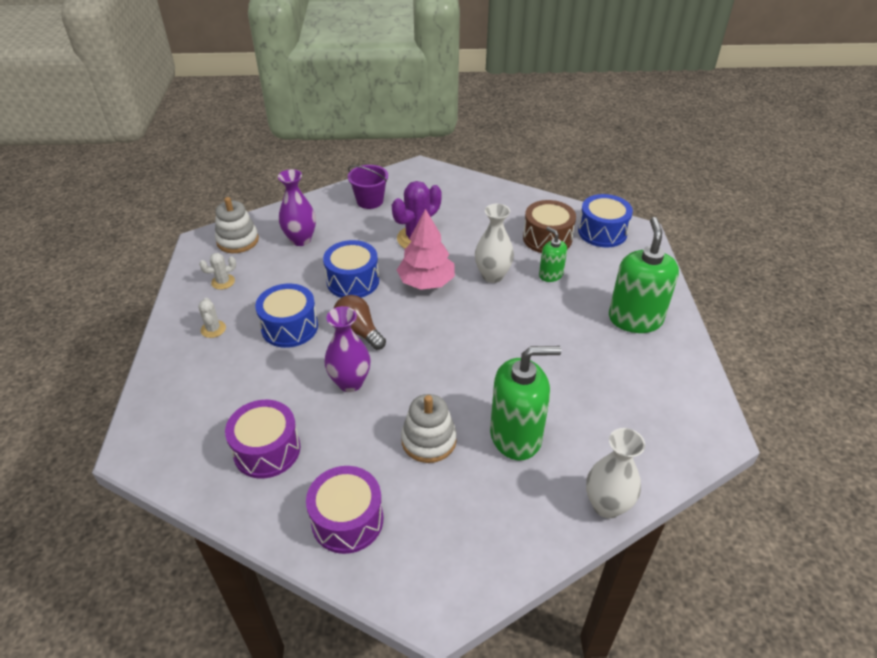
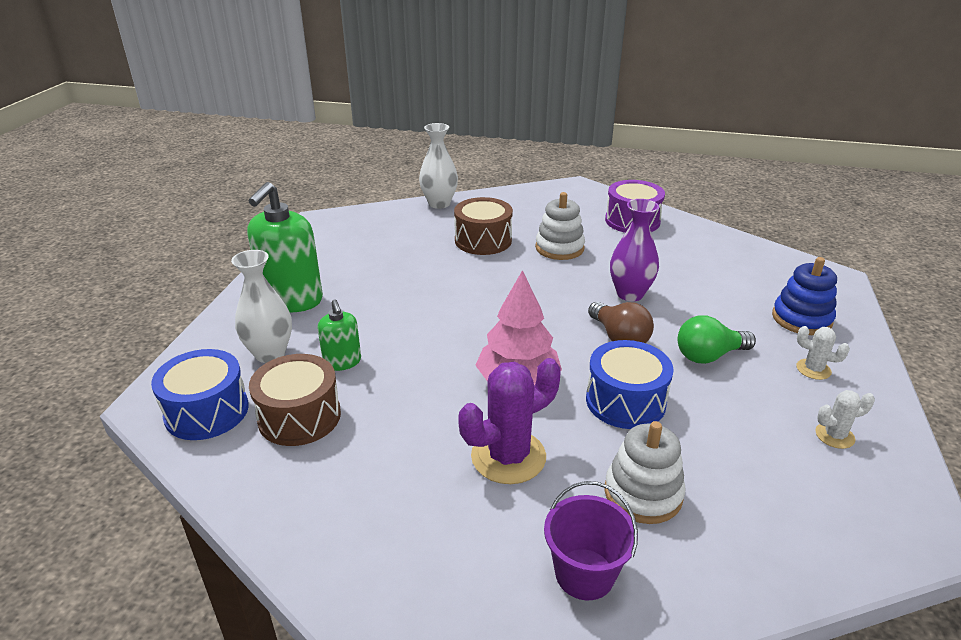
camera: 165 degrees left, 10 degrees down
(198, 381) = (801, 319): none -> blue stacking toy
(213, 329) = (813, 369): white cactus -> white cactus turned 60 degrees counterclockwise
(237, 240) = (849, 518): white stacking toy -> white stacking toy (643, 493)
(267, 450) = (706, 261): purple drum -> none
(290, 327) = (709, 356): blue drum -> green light bulb
(301, 240) = (723, 496): purple vase -> none
(492, 276) = (421, 374): white vase -> white vase (270, 354)
(516, 436) = (483, 240): green soap dispenser -> brown drum

